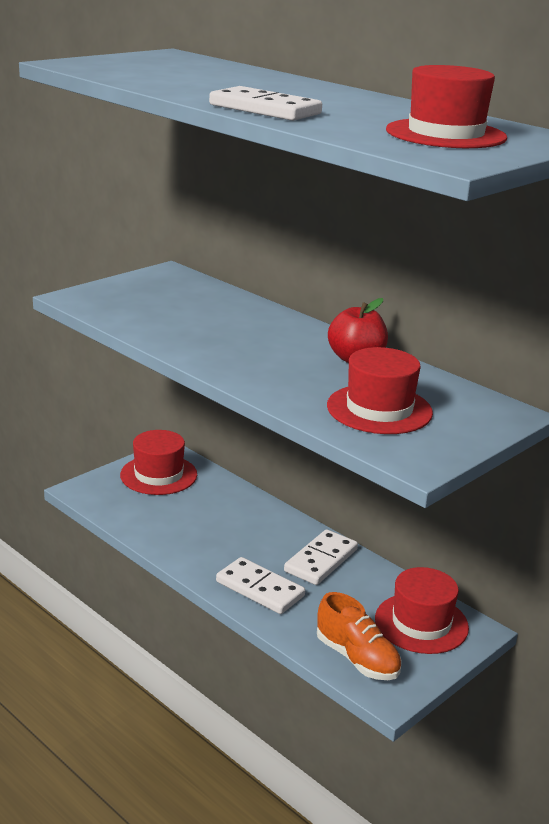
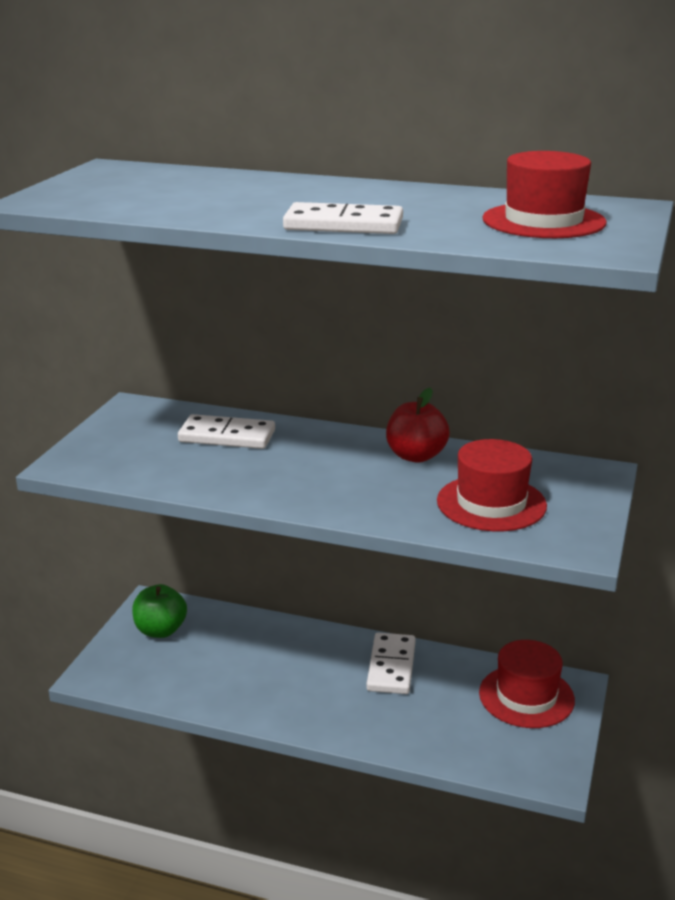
camera: 25 degrees left, 0 degrees up
(158, 475) = (160, 630): red hat -> green apple
(260, 589) = (359, 718): white domino -> white domino (227, 436)
(357, 658) = (501, 754): orange shoe -> none

